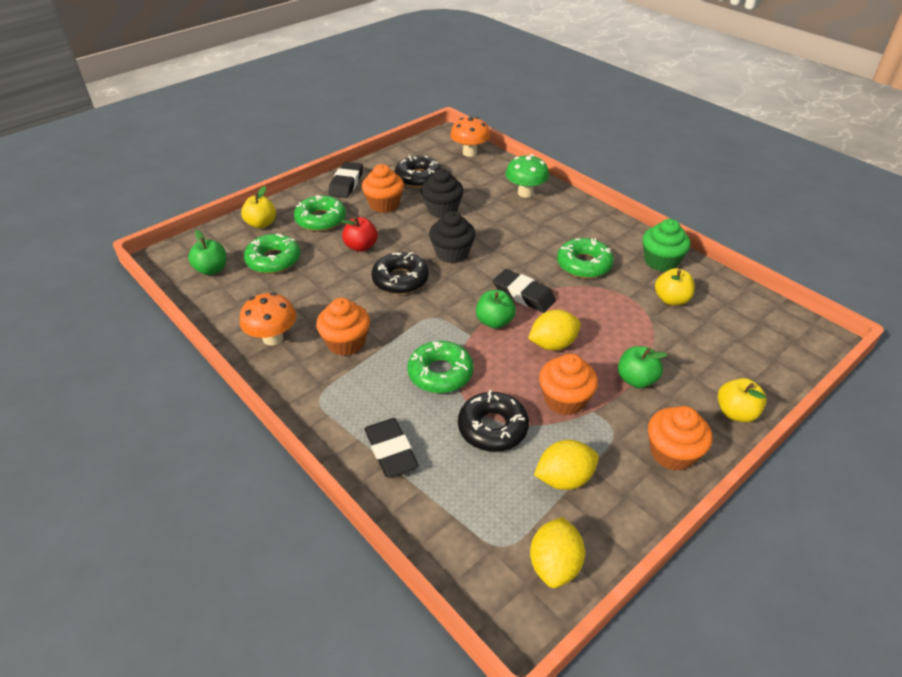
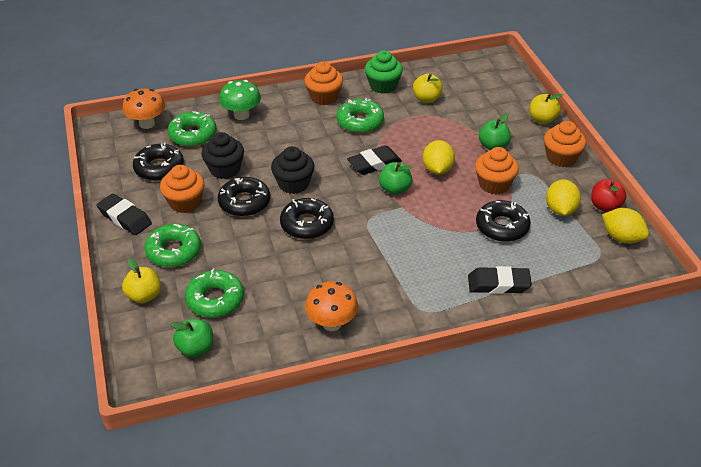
camera: 65 degrees left, 0 degrees up
(346, 342) = (367, 278): orange cupcake -> orange cupcake (324, 97)
(361, 246) = (240, 235): red apple -> red apple (605, 206)
(406, 234) = (244, 202): none -> black donut
(440, 373) = (434, 235): green donut -> green donut (193, 134)

